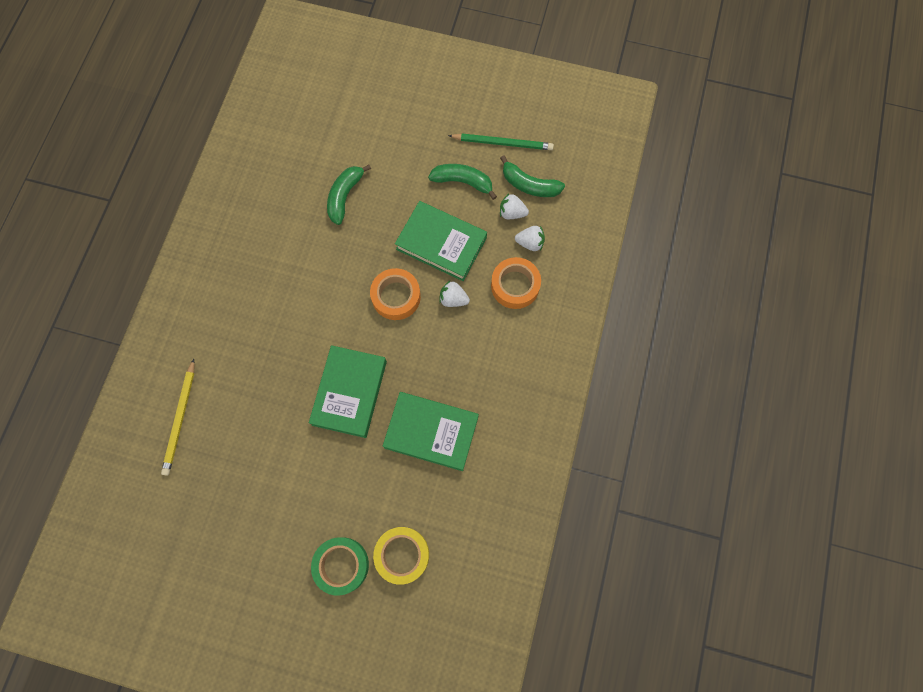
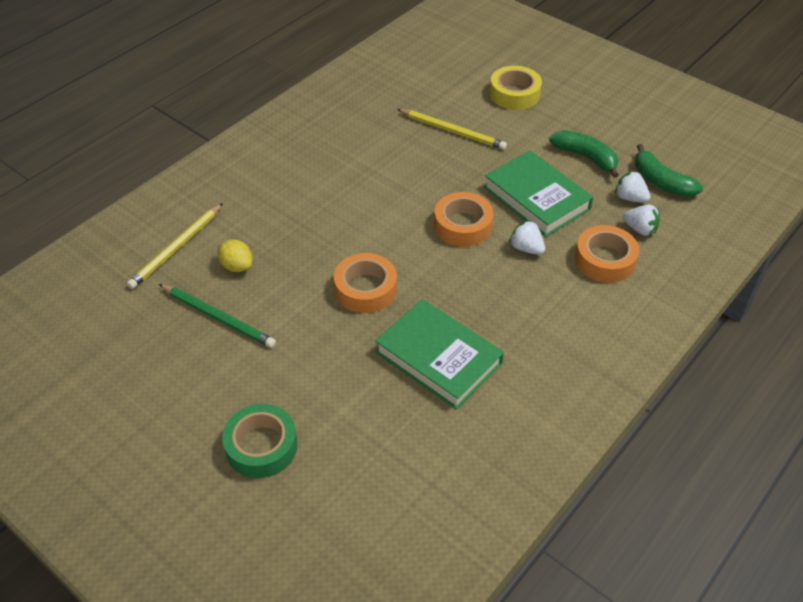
camera: 25 degrees right, 25 degrees down
(239, 415) = (237, 266): none -> yellow lemon
(345, 196) = (452, 131): green banana -> yellow pencil
(350, 393) = (365, 289): green book -> orange tape
(402, 555) = (338, 465): yellow tape -> yellow tape (514, 94)
(502, 143) = (645, 140): green pencil -> green pencil (218, 317)

